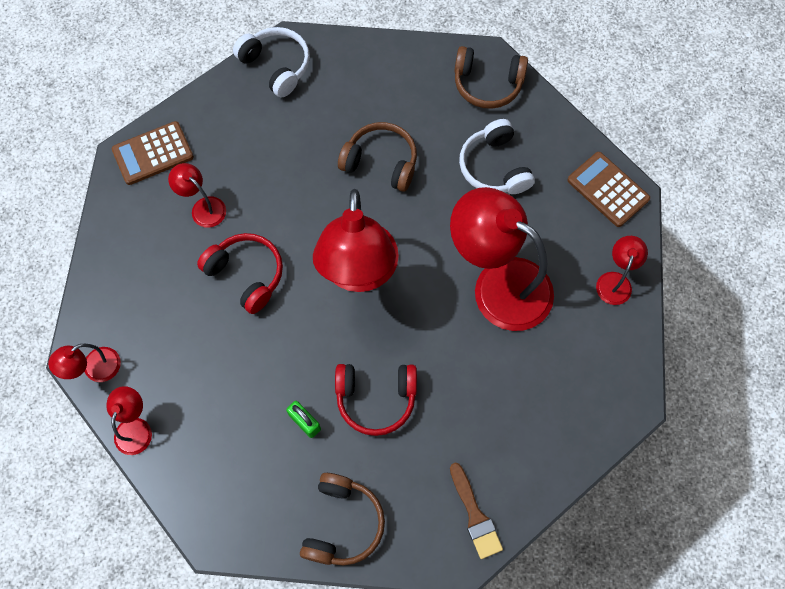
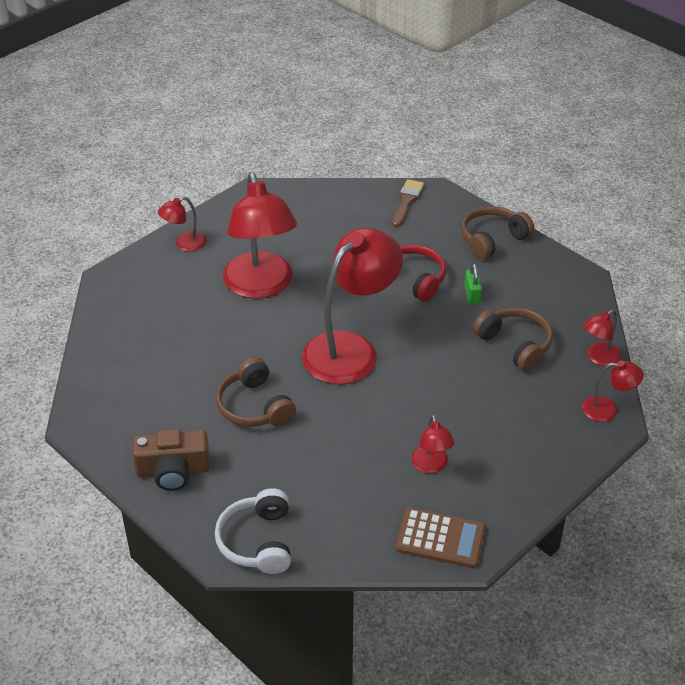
camera: 140 degrees left, 25 degrees down
(246, 275) = (437, 398): red headphones -> none
(384, 72) = (173, 471): none -> brown camera
(487, 84) = (105, 406): brown headphones -> brown headphones (515, 345)
(494, 167) = (175, 349): white headphones -> none
(608, 189) = (118, 289): brown calculator -> none

